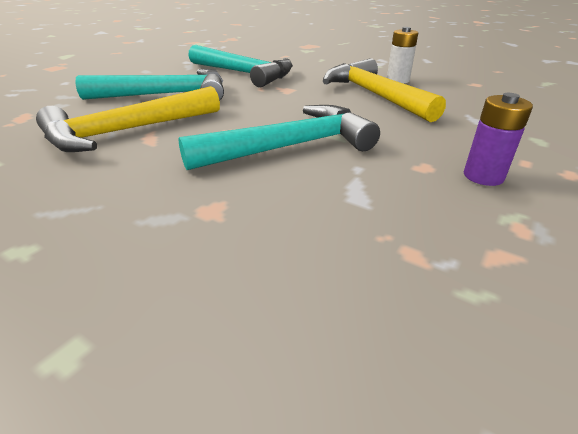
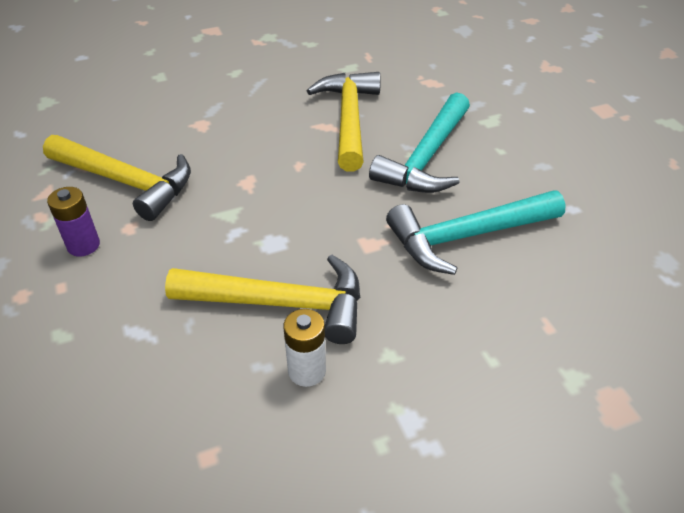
camera: 125 degrees right, 10 degrees up
(290, 147) = (234, 181): turquoise hammer -> none
(383, 203) = (126, 182): none -> yellow hammer

